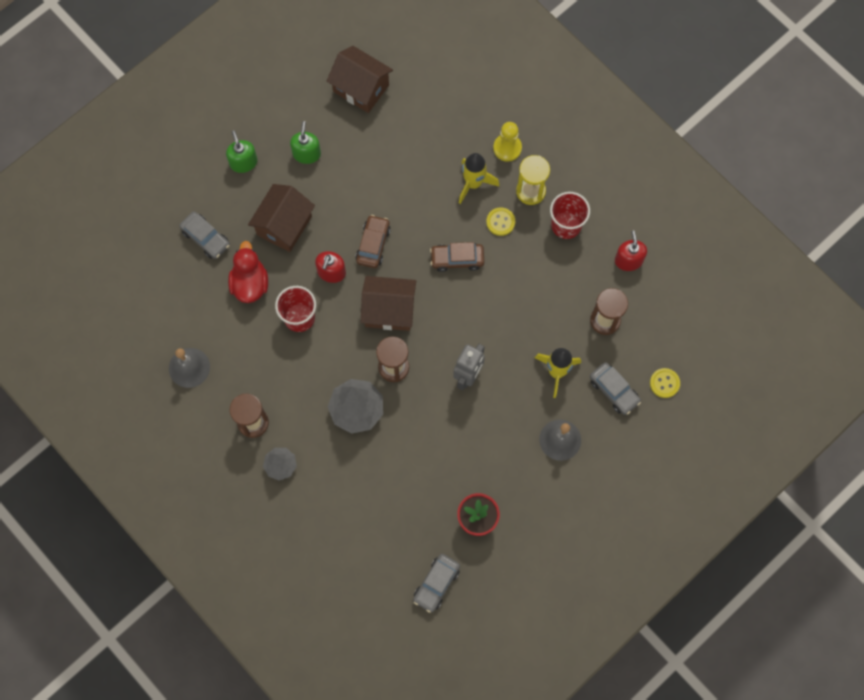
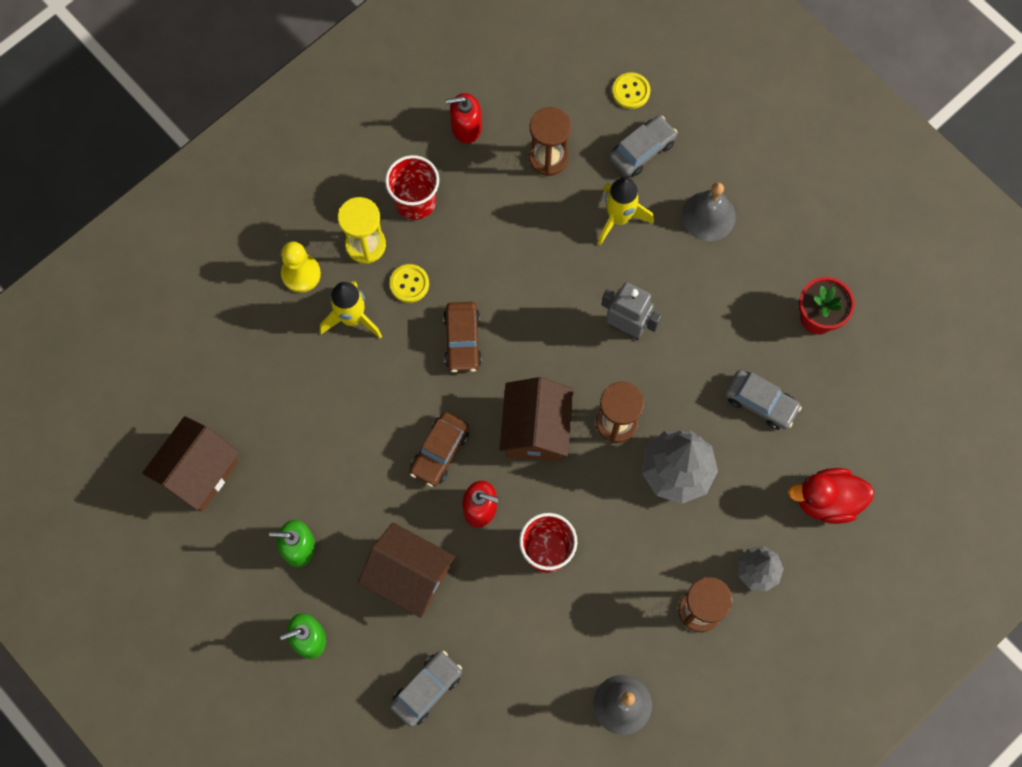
camera: 90 degrees left, 0 degrees up
(250, 283) = (496, 622): red duck -> red duck (827, 500)
(373, 244) = (440, 452): brown car -> brown car turned 75 degrees counterclockwise
(436, 584) = (903, 367): grey car -> grey car (760, 402)

